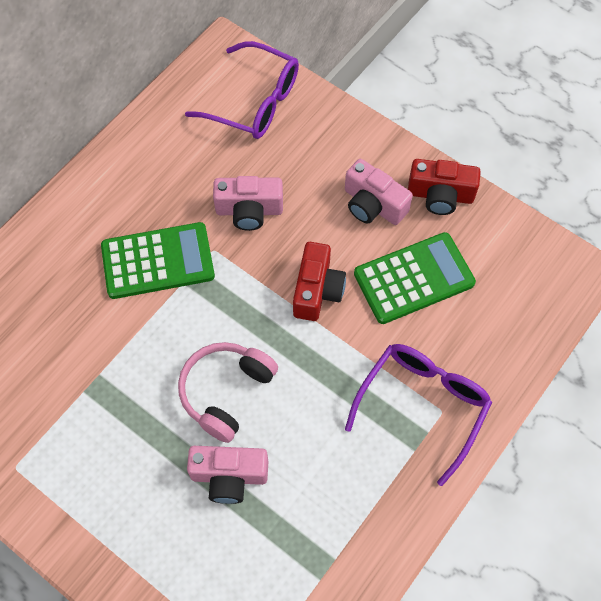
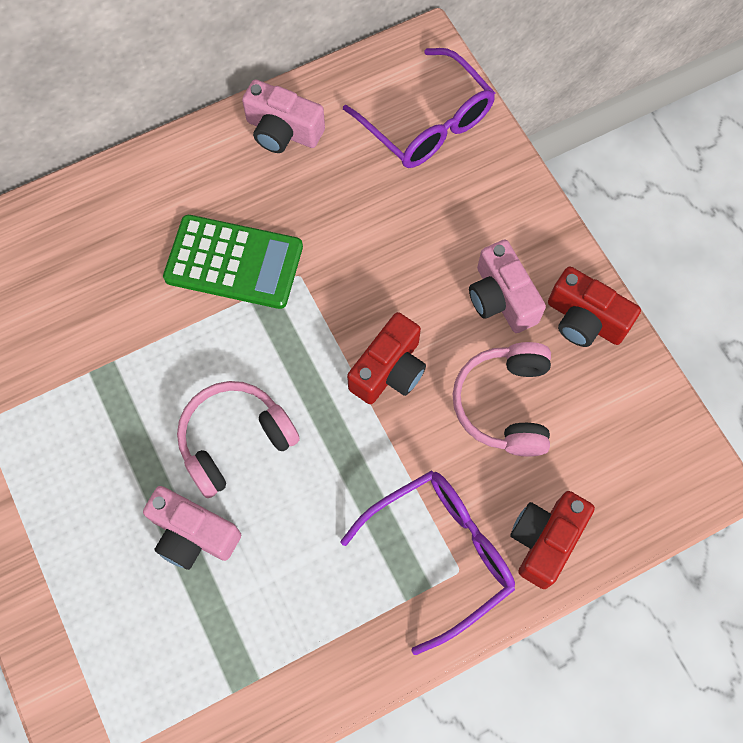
camera: 25 degrees right, 5 degrees up
(249, 210) = (360, 247): pink camera -> pink camera (283, 131)
(414, 278) = (504, 404): green calculator -> pink headphones
(492, 362) = (545, 540): none -> red camera

